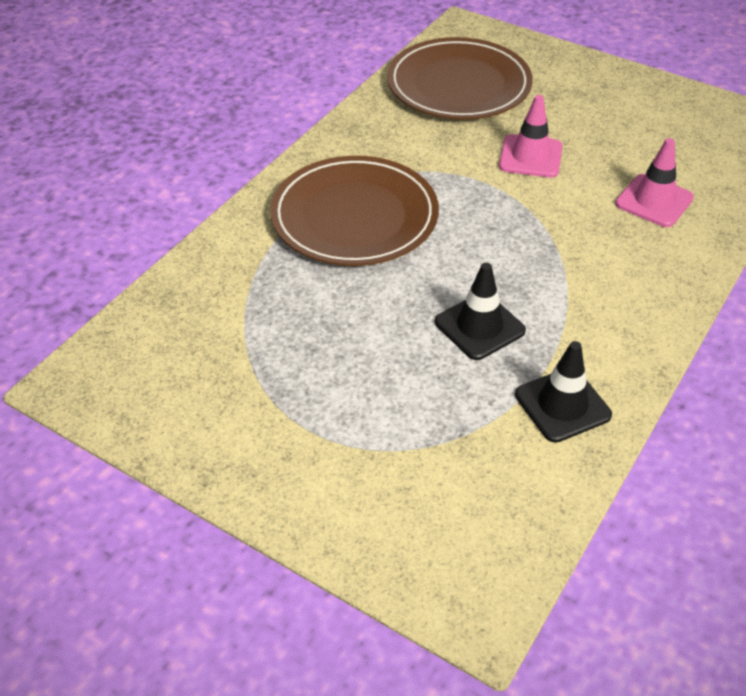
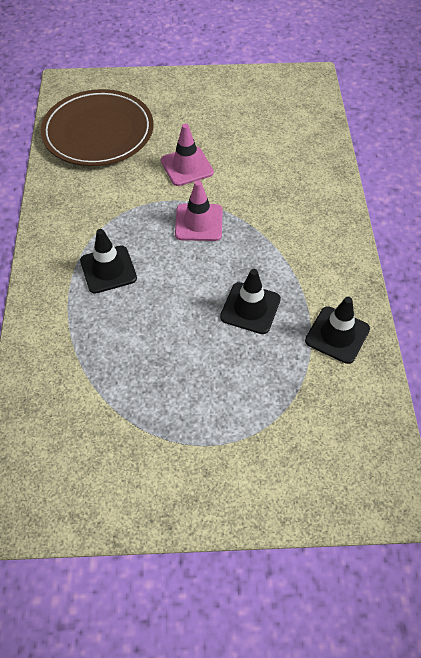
camera: 35 degrees left, 10 degrees up
(354, 216) = (108, 269): brown plate -> black traffic cone
(654, 201) = (283, 164): pink traffic cone -> pink traffic cone (199, 222)

